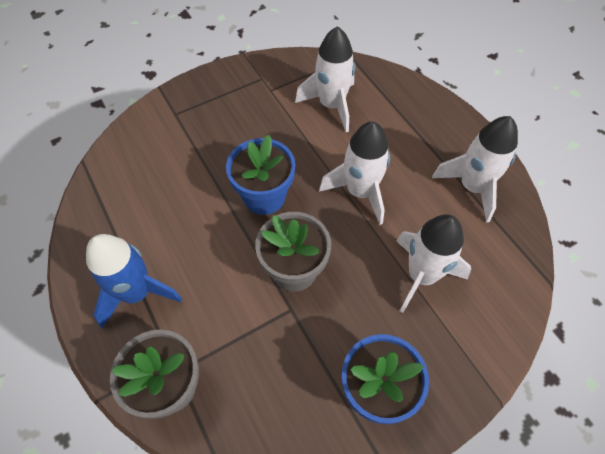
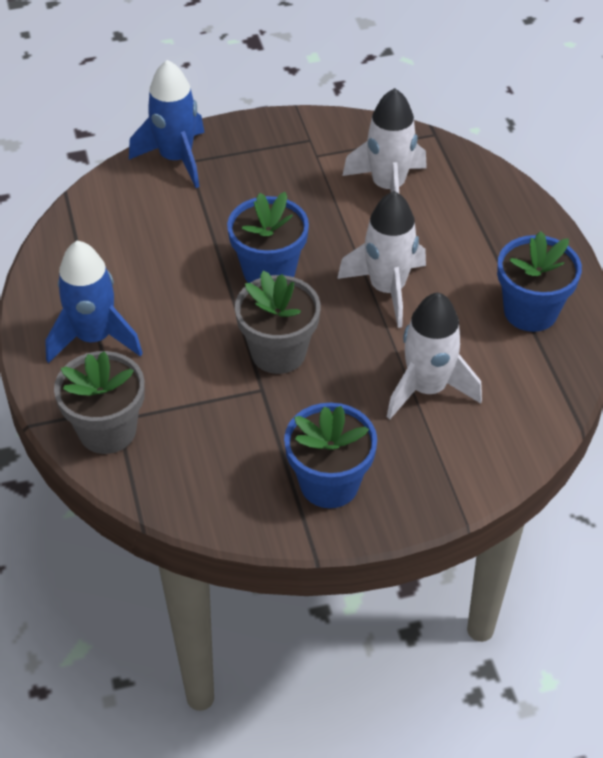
camera: 15 degrees right, 10 degrees down
(164, 113) = (176, 158): none -> blue rocket
(472, 187) = (530, 311): white rocket -> blue flower pot

